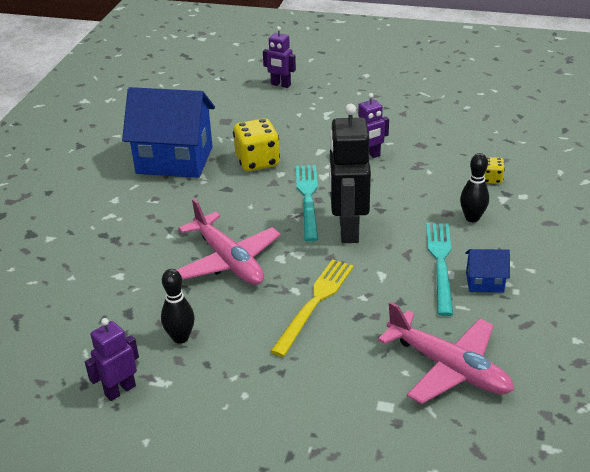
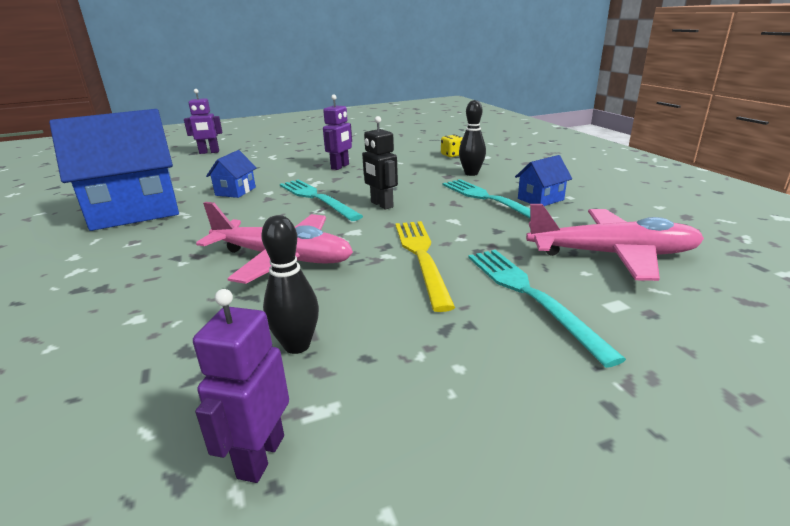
camera: 35 degrees left, 10 degrees down
(257, 162) = (235, 191): yellow dice -> blue house
(342, 370) = (530, 295): none -> turquoise fork
(348, 230) = (381, 205): black robot -> black robot, size x0.56

